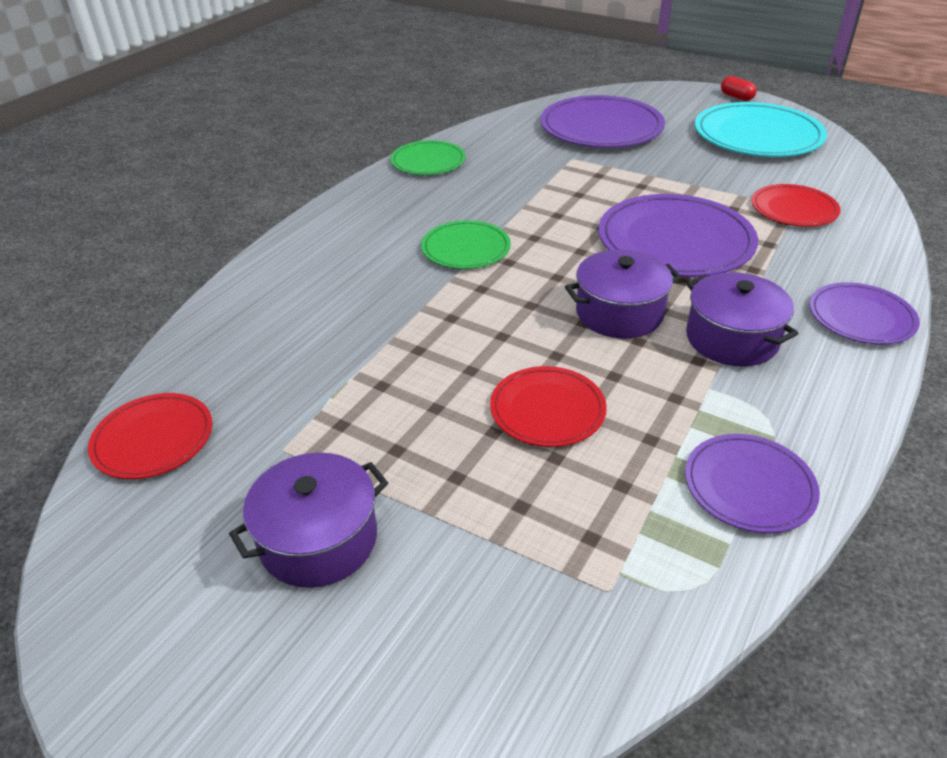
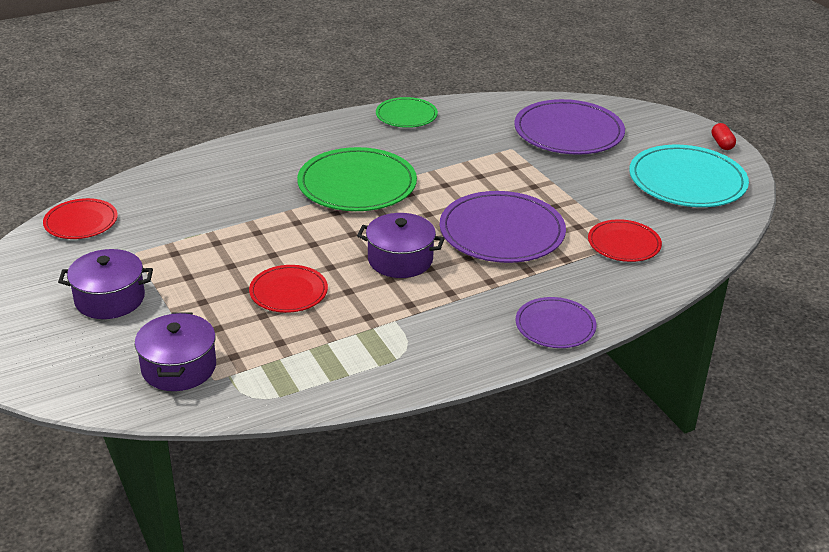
camera: 30 degrees right, 5 degrees down
(466, 248) = (357, 184): green plate -> green plate, size x1.74
(731, 339) = (449, 302): purple pot -> purple pot (179, 367)
(749, 486) = (346, 373): purple plate -> none

